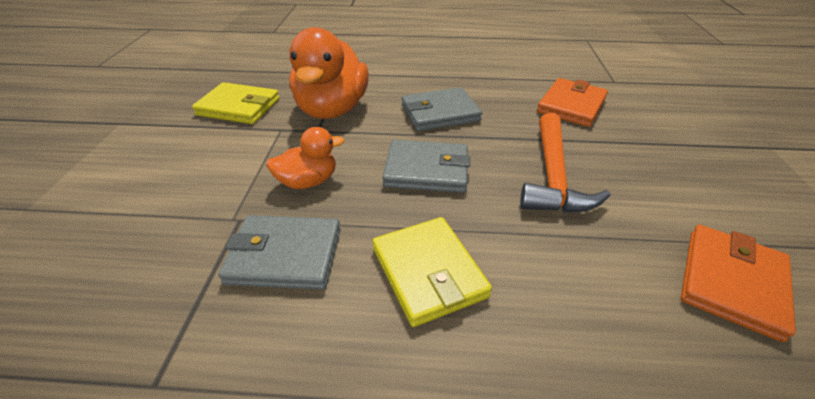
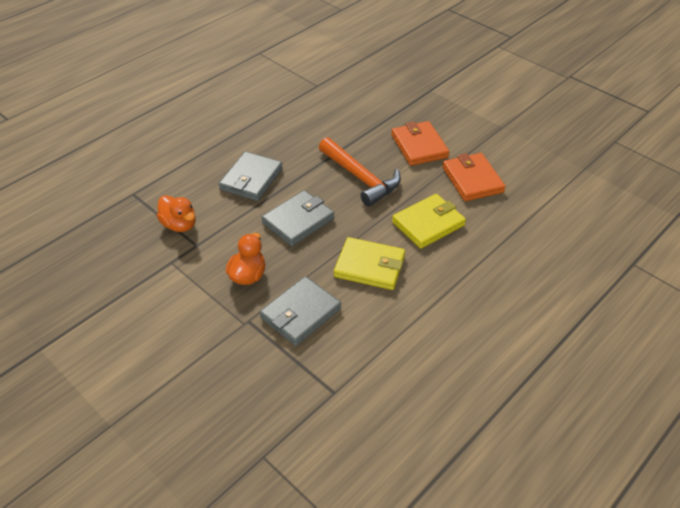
camera: 50 degrees left, 5 degrees up
(238, 107) = (108, 271): yellow wallet -> yellow wallet (428, 224)
(332, 109) = (179, 225): orange duck -> orange duck, size x0.53
(571, 106) = (316, 122): orange wallet -> orange wallet (419, 146)

